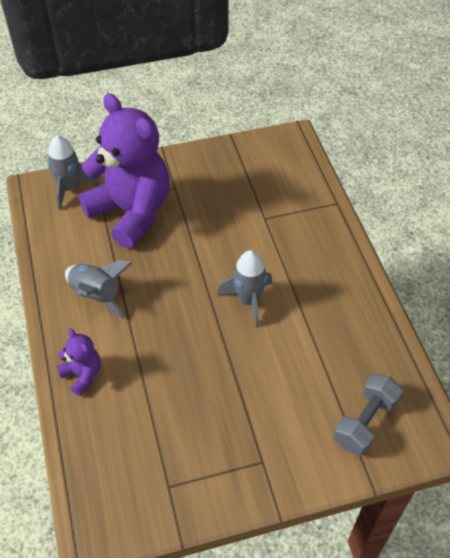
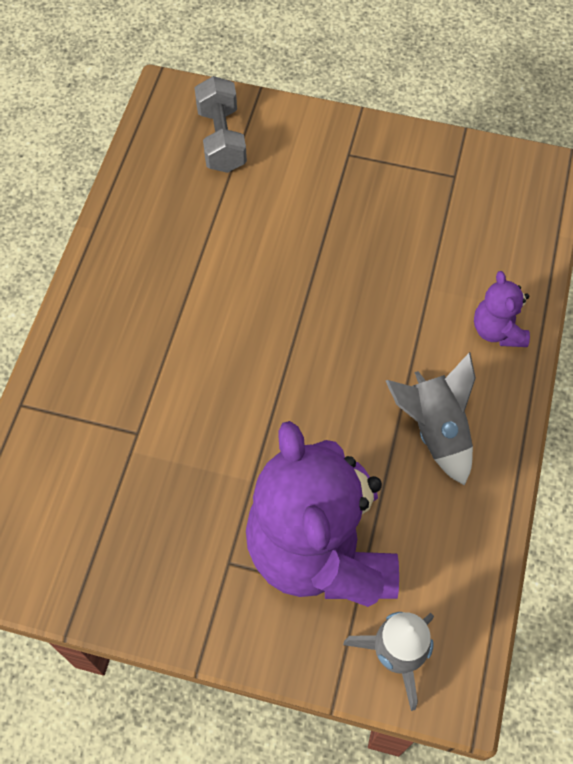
camera: 150 degrees left, 10 degrees up
(248, 300) = (245, 323): grey rocket -> none
(365, 422) = (221, 139): grey dumbbell -> grey dumbbell turned 75 degrees counterclockwise

